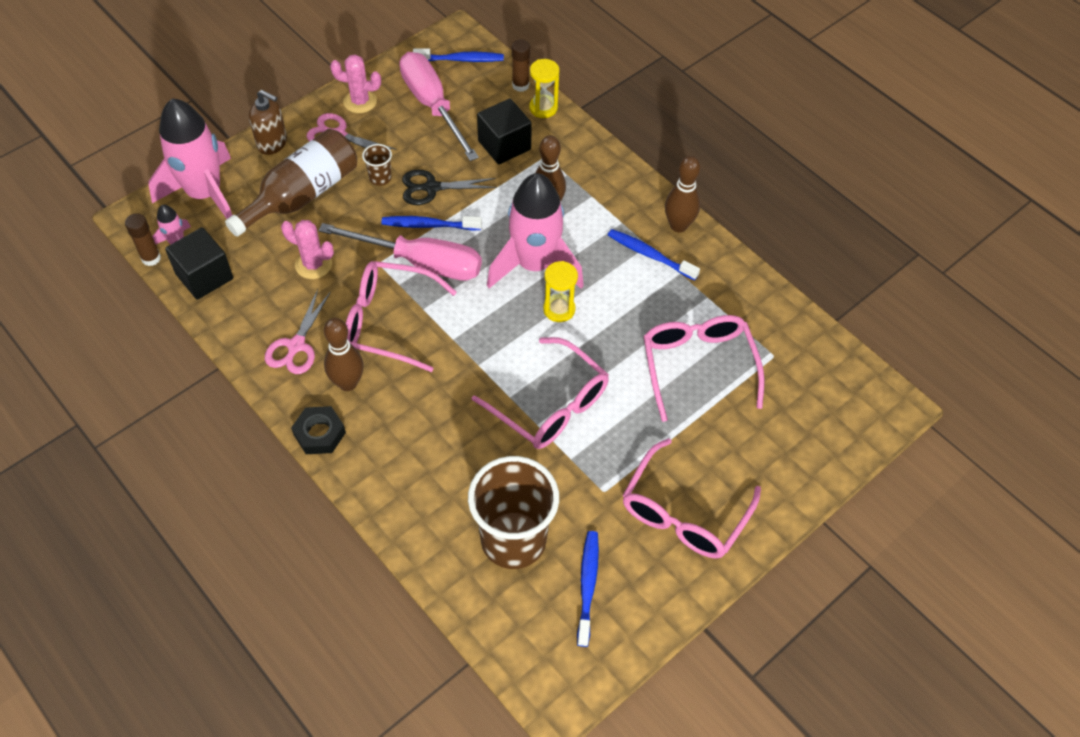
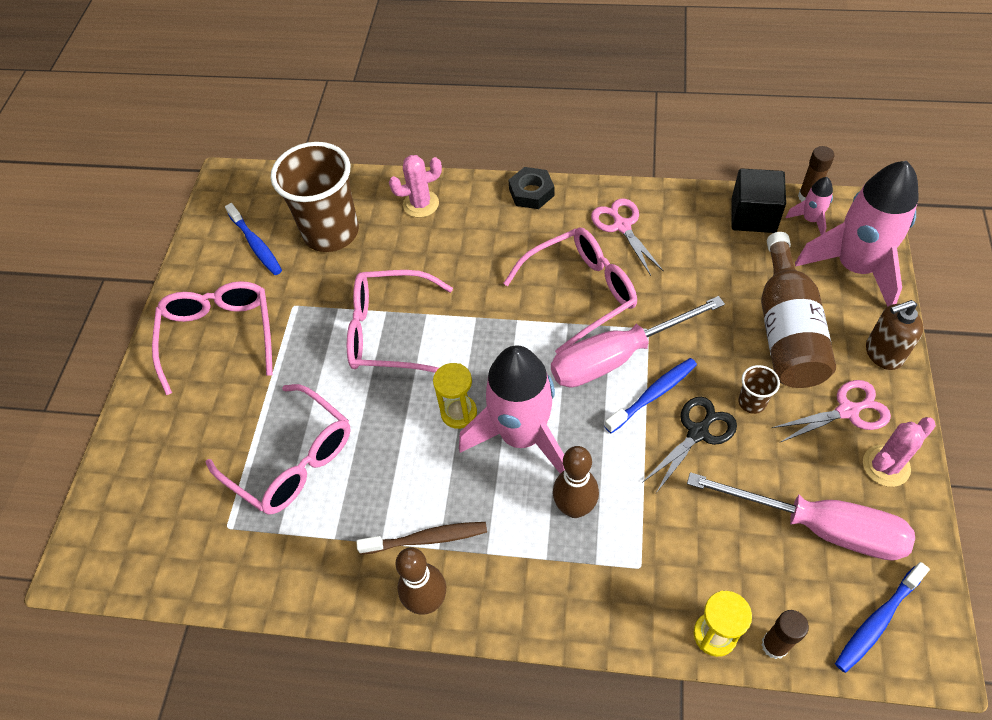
camera: 145 degrees right, 0 degrees up
(313, 264) = (693, 286): pink cactus -> pink cactus (421, 204)
(348, 383) = (554, 232): brown bowling pin -> none
(504, 145) = (694, 543): black cube -> none
(650, 255) = (427, 539): blue toothbrush -> brown toothbrush

